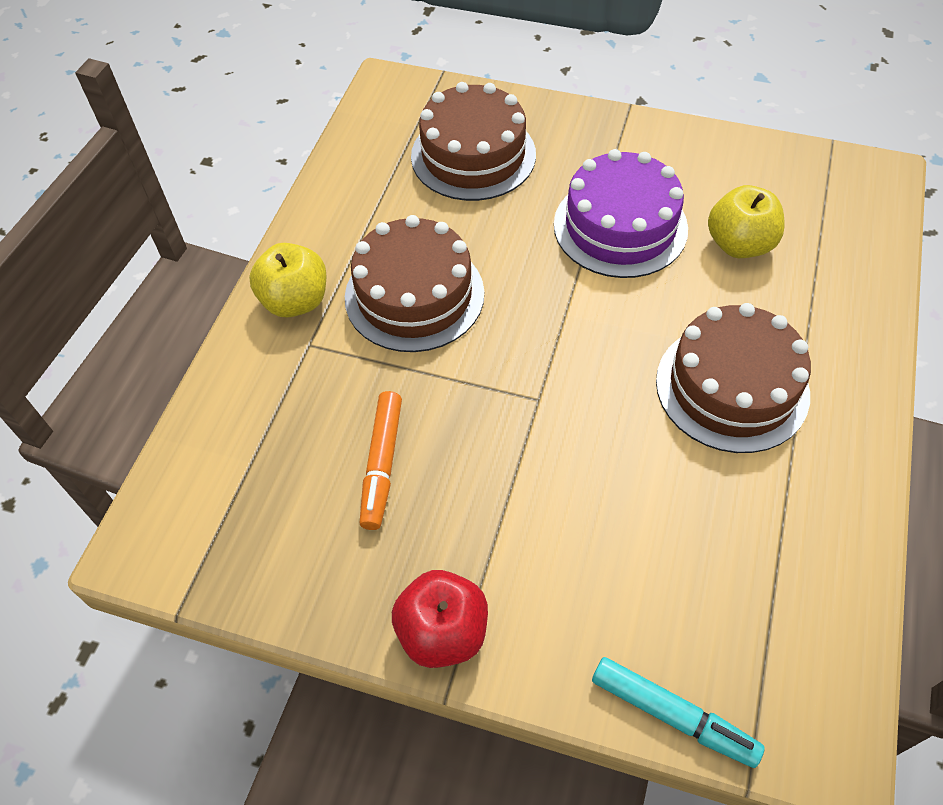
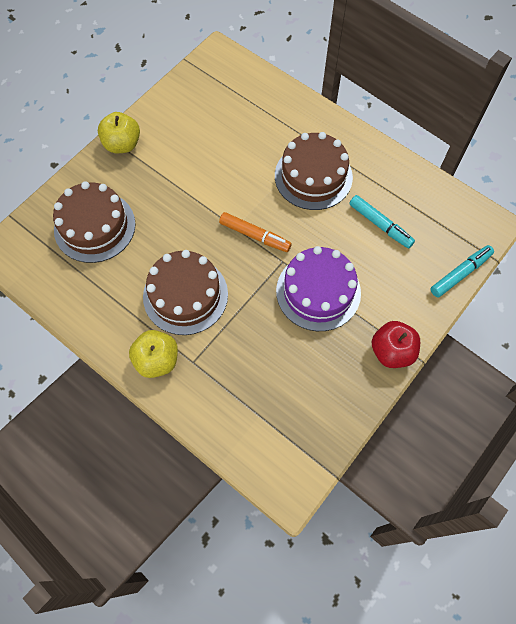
camera: 70 degrees left, 10 degrees up
(382, 464) = (289, 348): orange marker -> orange marker (255, 235)
(620, 226) = (190, 177): purple cake -> purple cake (318, 291)
(698, 528) = (380, 225): none -> turquoise marker
(739, 244) = (231, 132): yellow apple -> yellow apple (122, 144)

